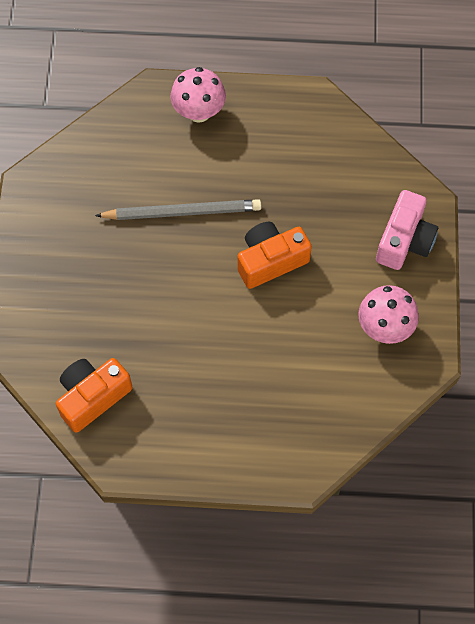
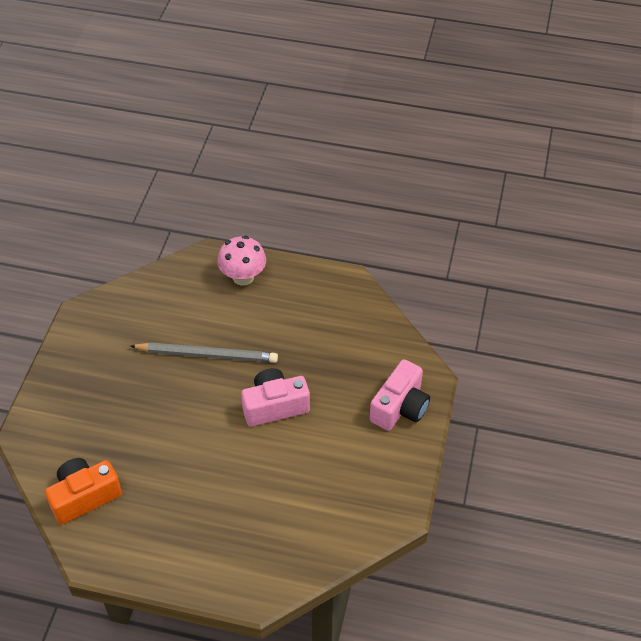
camera: 10 degrees right, 15 degrees down
(270, 261) = (274, 406): orange camera -> pink camera
(384, 327) = (365, 478): pink mushroom -> none

